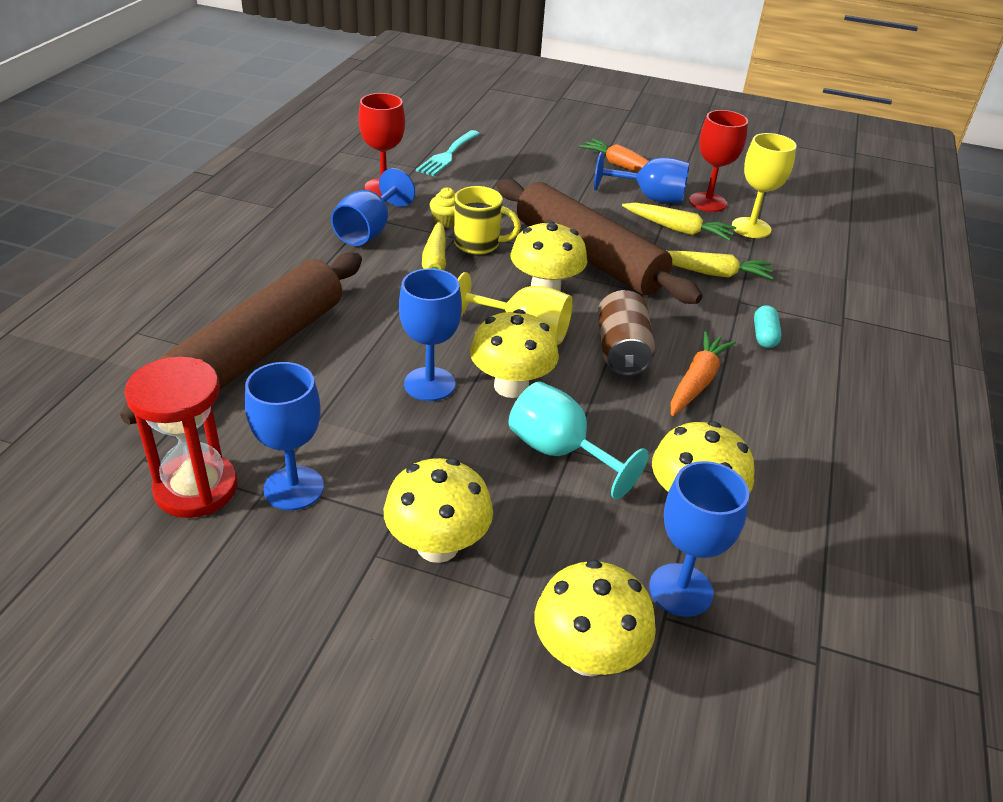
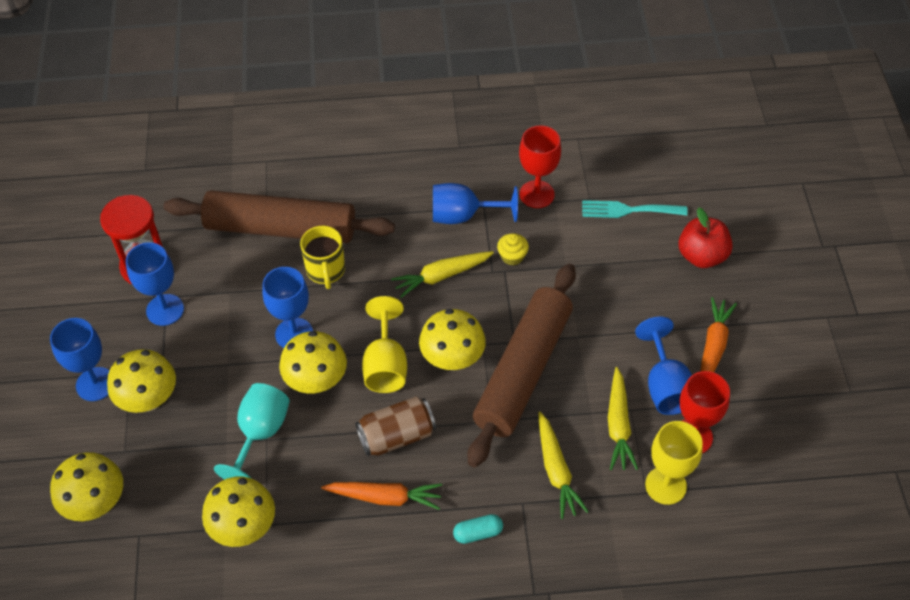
camera: 70 degrees right, 15 degrees up
(478, 244) = (491, 291): yellow mug -> yellow mug (326, 271)
(526, 143) = (701, 256): none -> red apple
(680, 590) = (163, 539): blue goblet -> blue goblet (95, 384)

